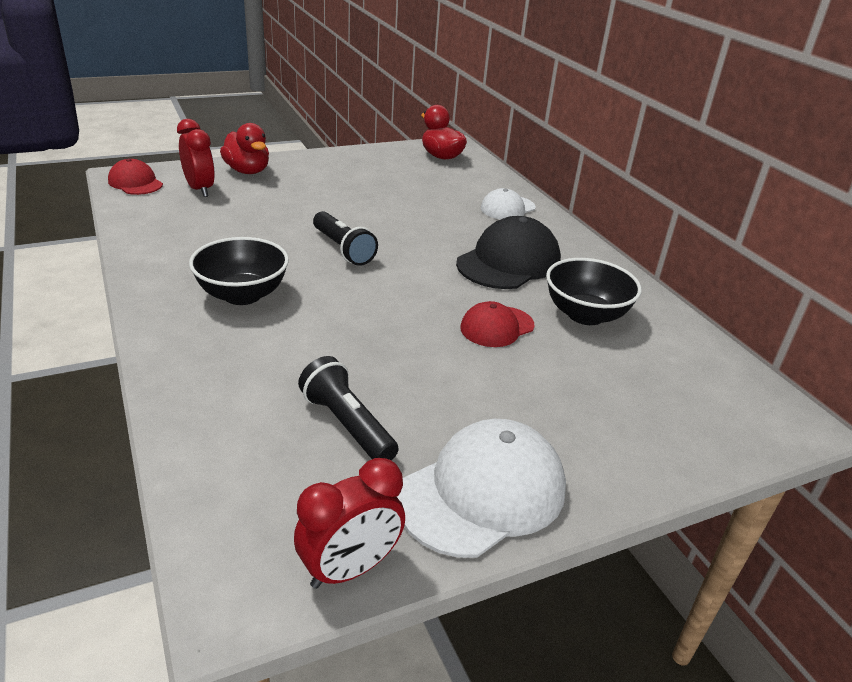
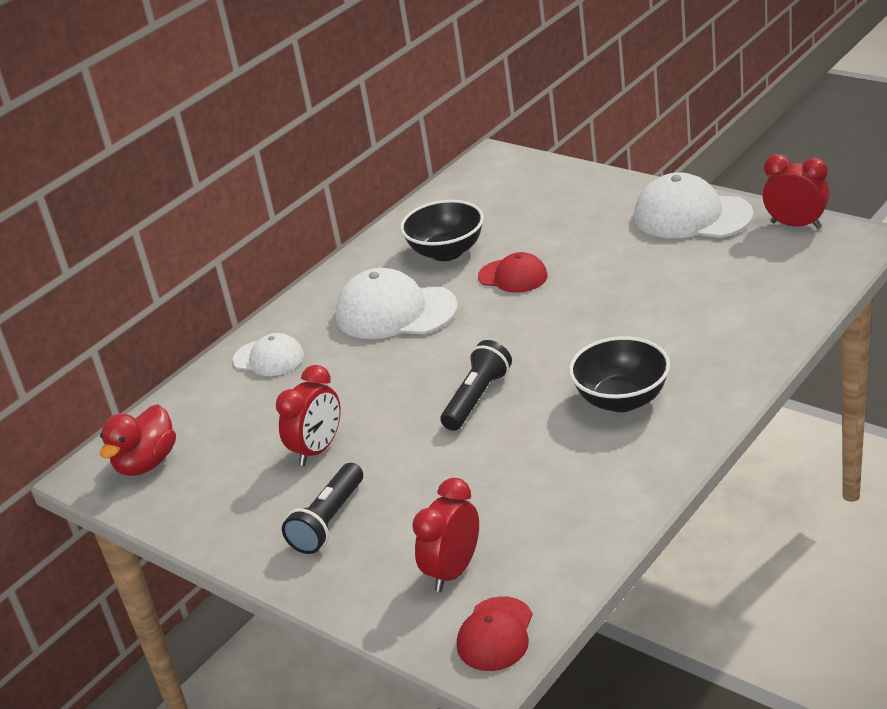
camera: 110 degrees left, 0 degrees up
(247, 171) = (358, 574): red duck -> none
(347, 425) = (701, 276): black flashlight -> black flashlight (328, 521)
(376, 192) = (318, 450): none -> red clock
(508, 262) = (395, 312): black cap -> white cap

